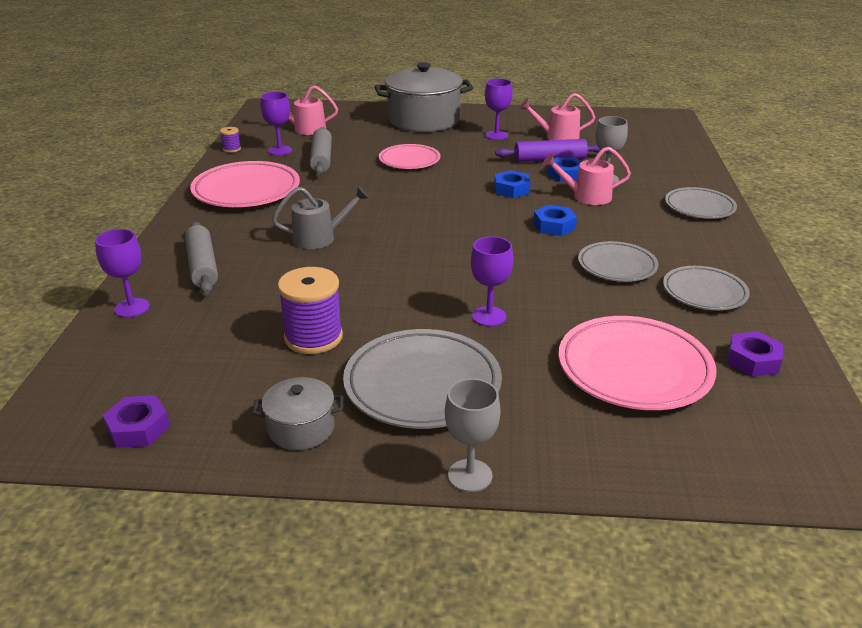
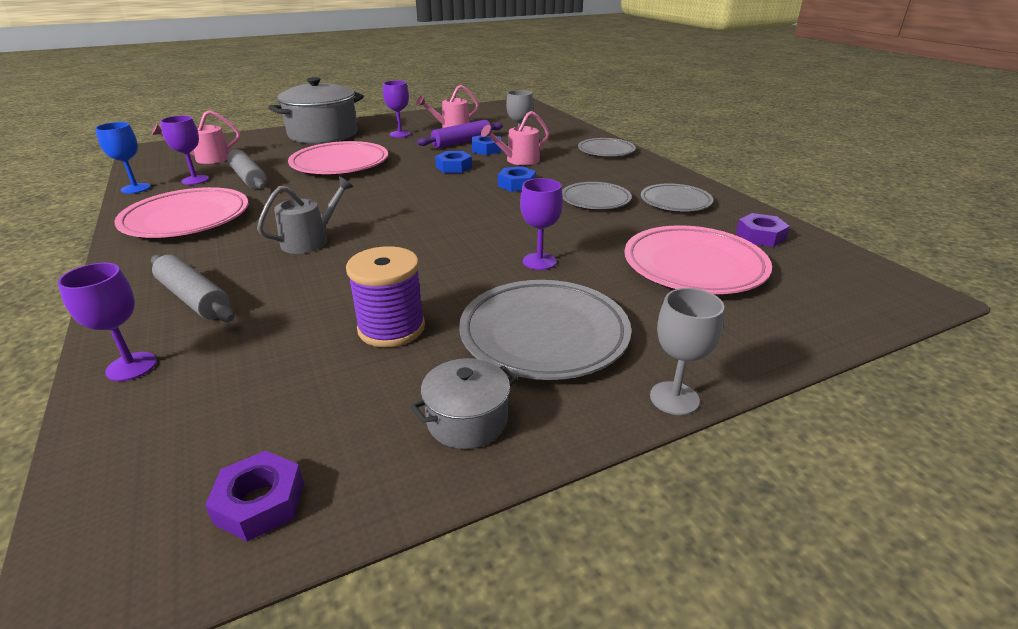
camera: 30 degrees left, 0 degrees up
(231, 149) = (136, 188): purple spool -> blue goblet
(409, 160) = (340, 164): pink plate -> pink plate, size x1.61

